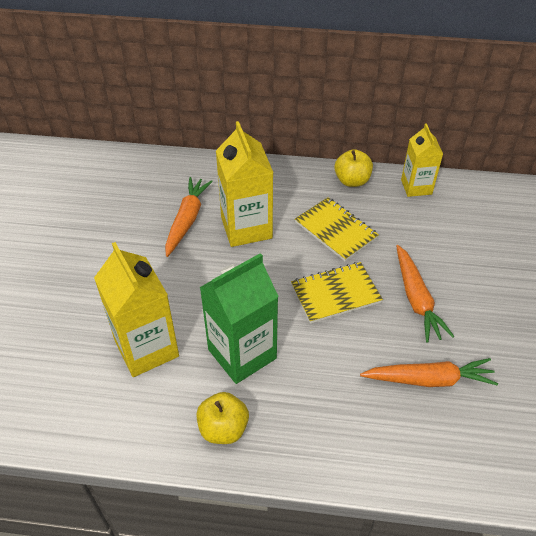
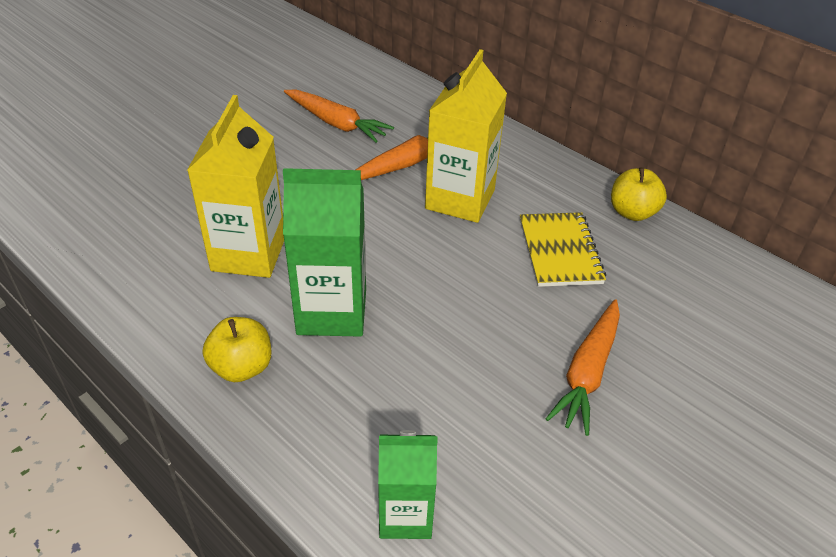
camera: 35 degrees right, 5 degrees down
(335, 294) = (493, 313): yellow notebook -> none
(403, 449) = (405, 515): none -> green carton
(416, 187) = (712, 257): yellow carton -> none
(429, 379) = (514, 465): orange carrot -> orange carrot (336, 123)

